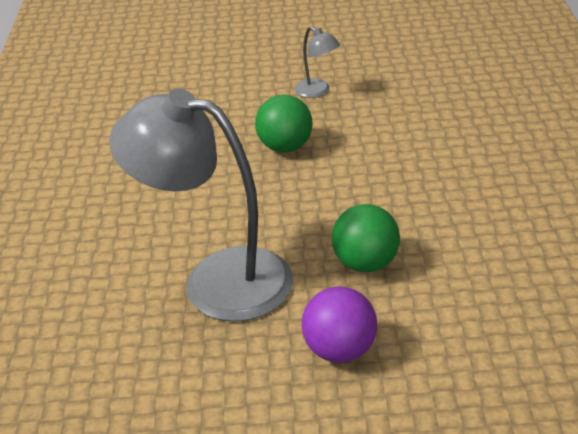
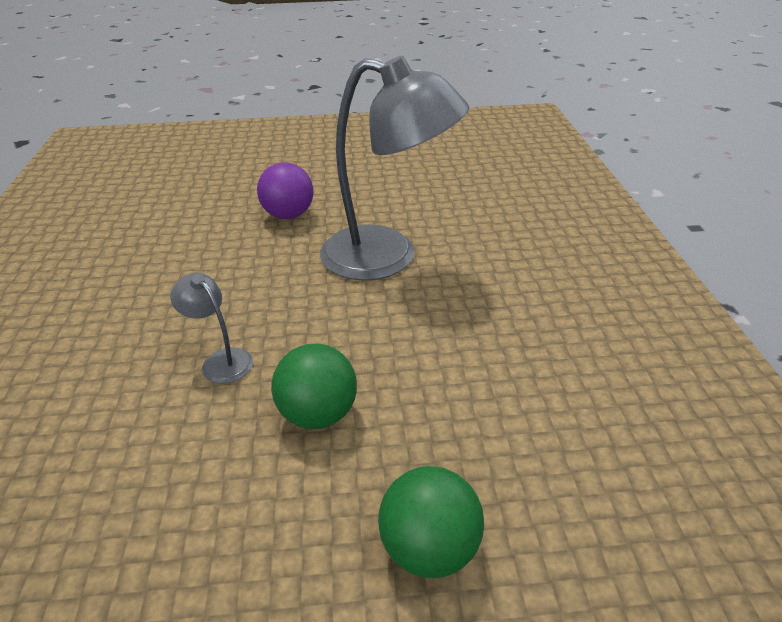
camera: 175 degrees right, 0 degrees up
(317, 91) = (248, 555): grey lamp -> grey lamp (221, 360)
(366, 263) = (251, 270): green ball -> green ball (429, 548)

